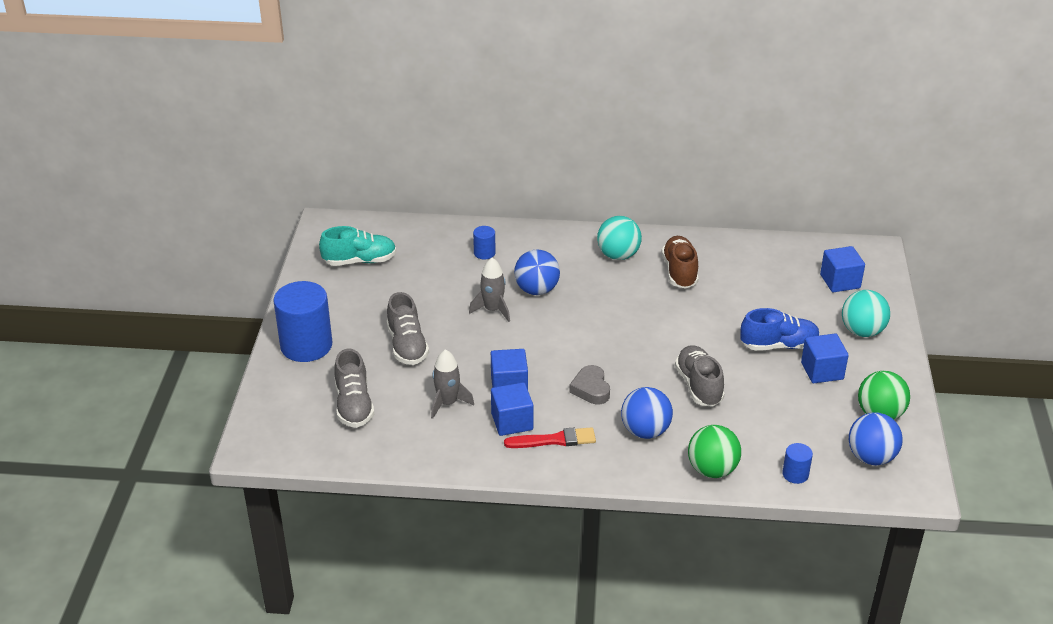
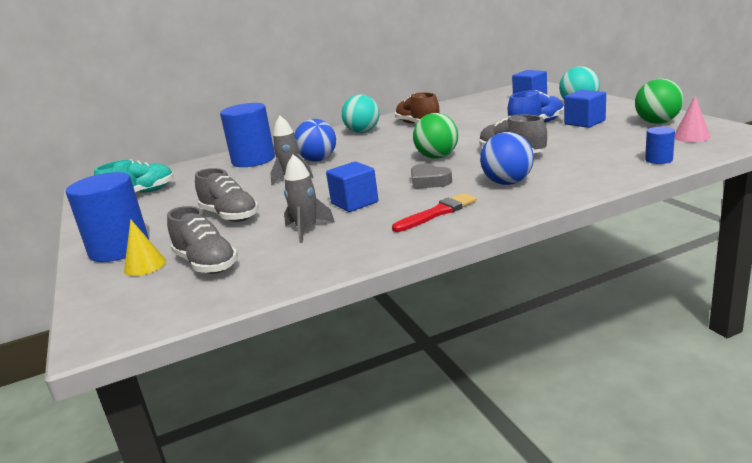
camera: 25 degrees left, 15 degrees down
(313, 381) = (145, 265): none -> yellow cone
(484, 253) = (253, 160): blue cylinder -> blue cylinder, size x2.20
(512, 421) = (383, 218): blue cube -> none
(712, 470) = (594, 179): green ball -> green ball (437, 157)
(871, 457) = (691, 137): blue ball -> pink cone

